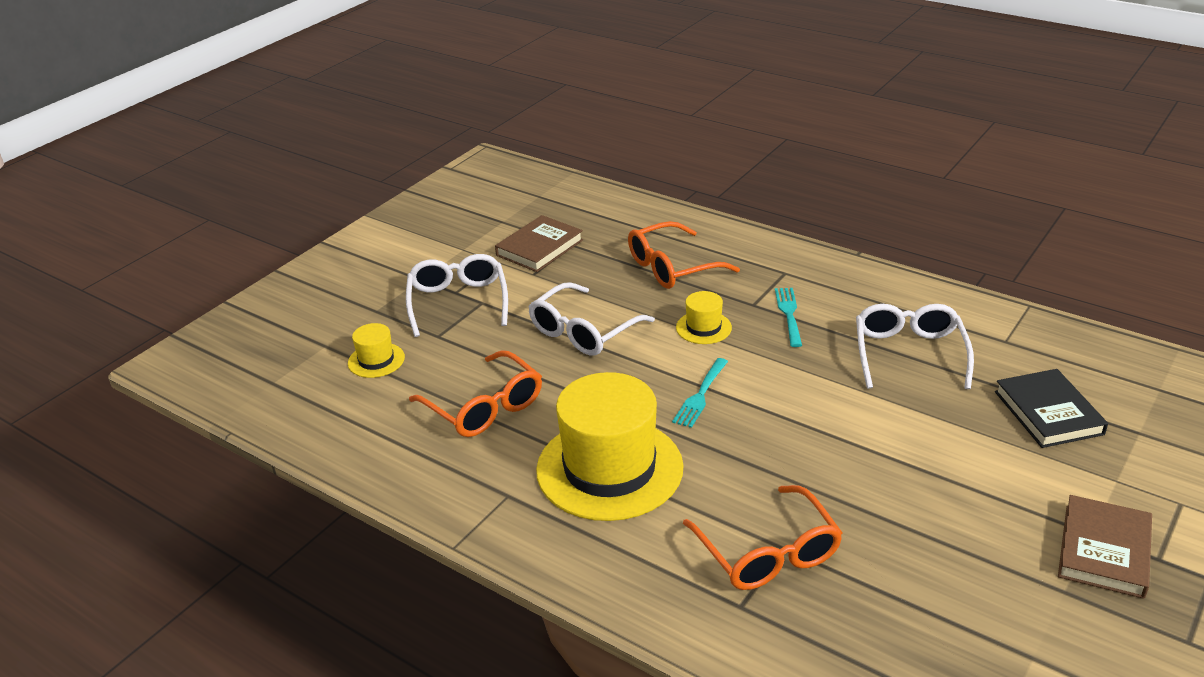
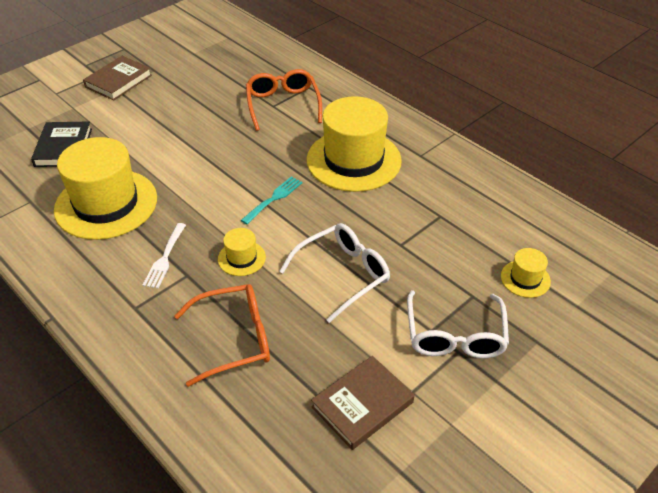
camera: 170 degrees left, 10 degrees up
(484, 407) = (433, 218): orange glasses -> none
(789, 314) = (165, 258): turquoise fork -> white fork
(909, 353) = (106, 204): white glasses -> yellow hat

